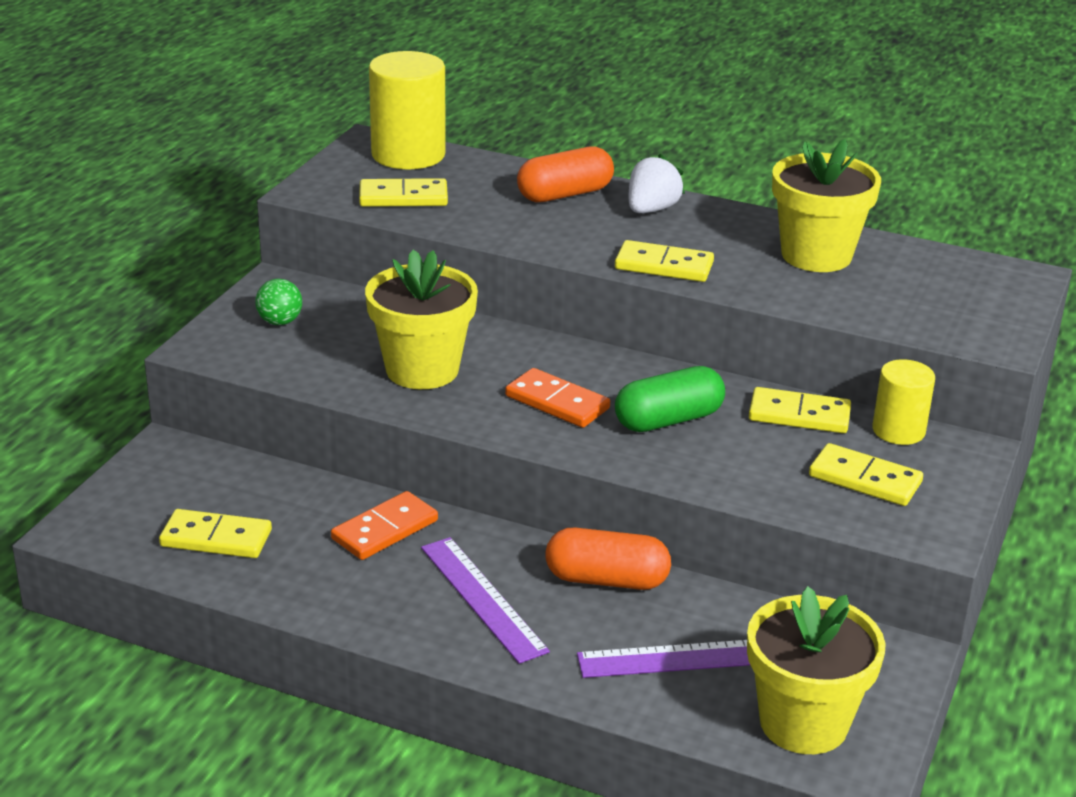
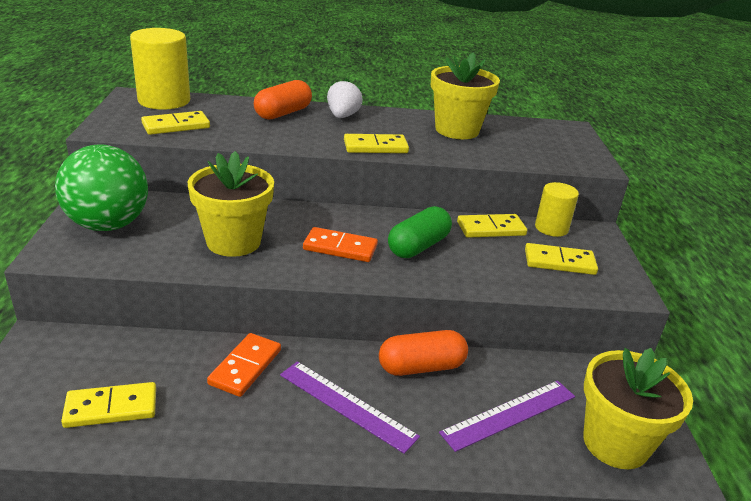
camera: 25 degrees left, 0 degrees up
(280, 322) = (108, 225): green ball -> green ball, size x2.38

